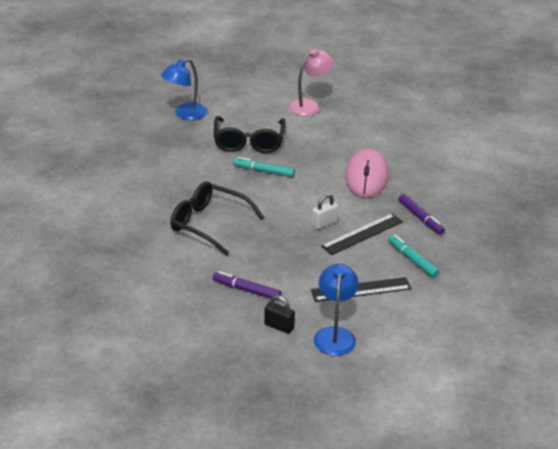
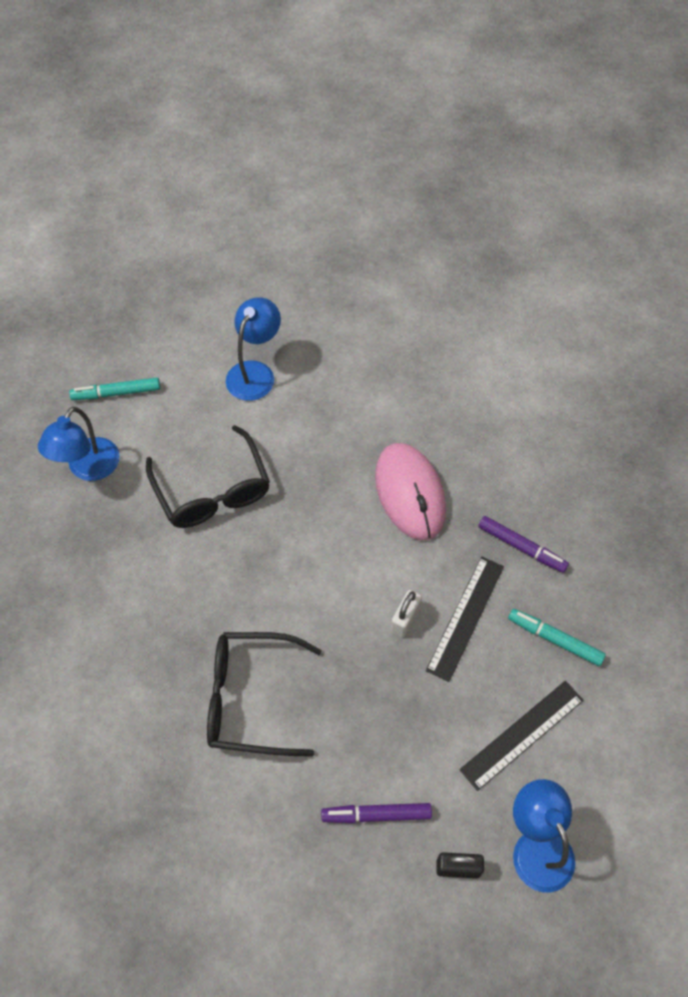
camera: 25 degrees left, 25 degrees up
(264, 171) = (266, 546): turquoise marker -> turquoise marker (117, 393)
(309, 106) = (255, 372): pink lamp -> blue lamp

